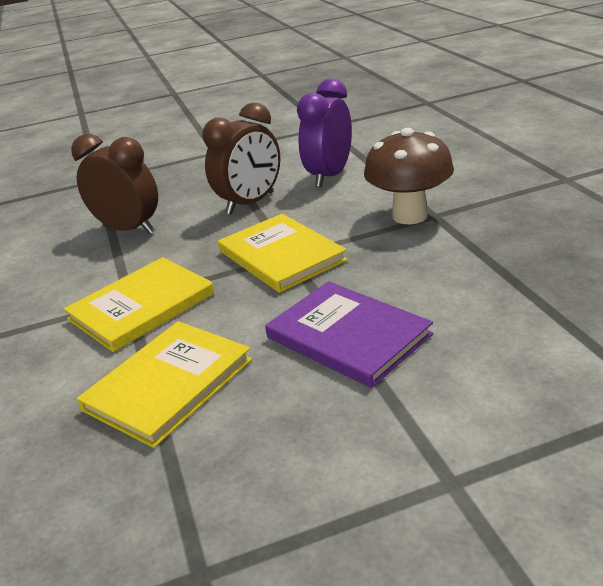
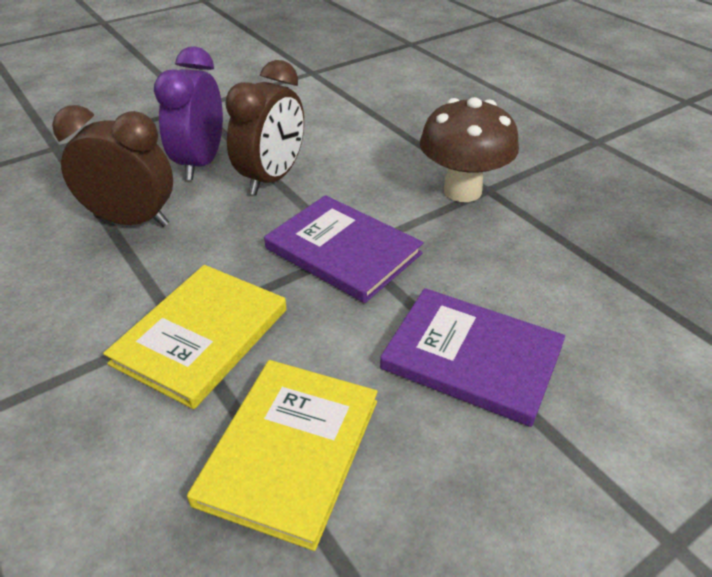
camera: 20 degrees left, 10 degrees up
(281, 256) = (343, 251): yellow book -> purple book
(329, 176) = (348, 139): purple clock -> purple clock (200, 163)

